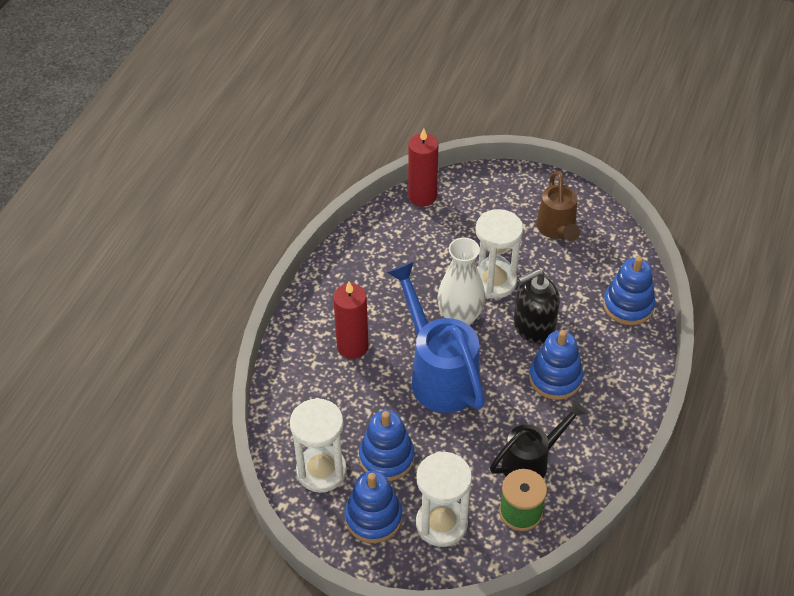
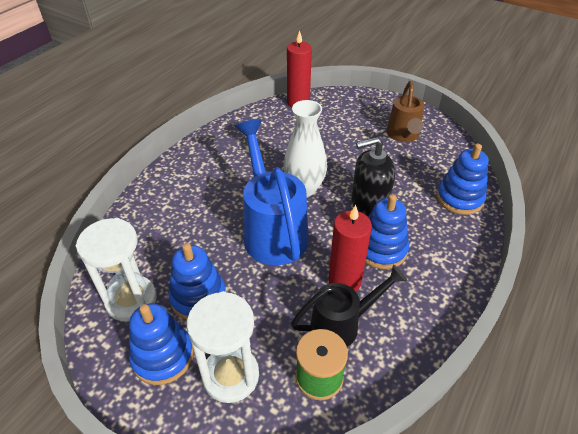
camera: 10 degrees right, 5 degrees down
(352, 346) = (203, 198): red candle -> red candle (344, 281)
(494, 281) = (341, 165): white hourglass -> none

